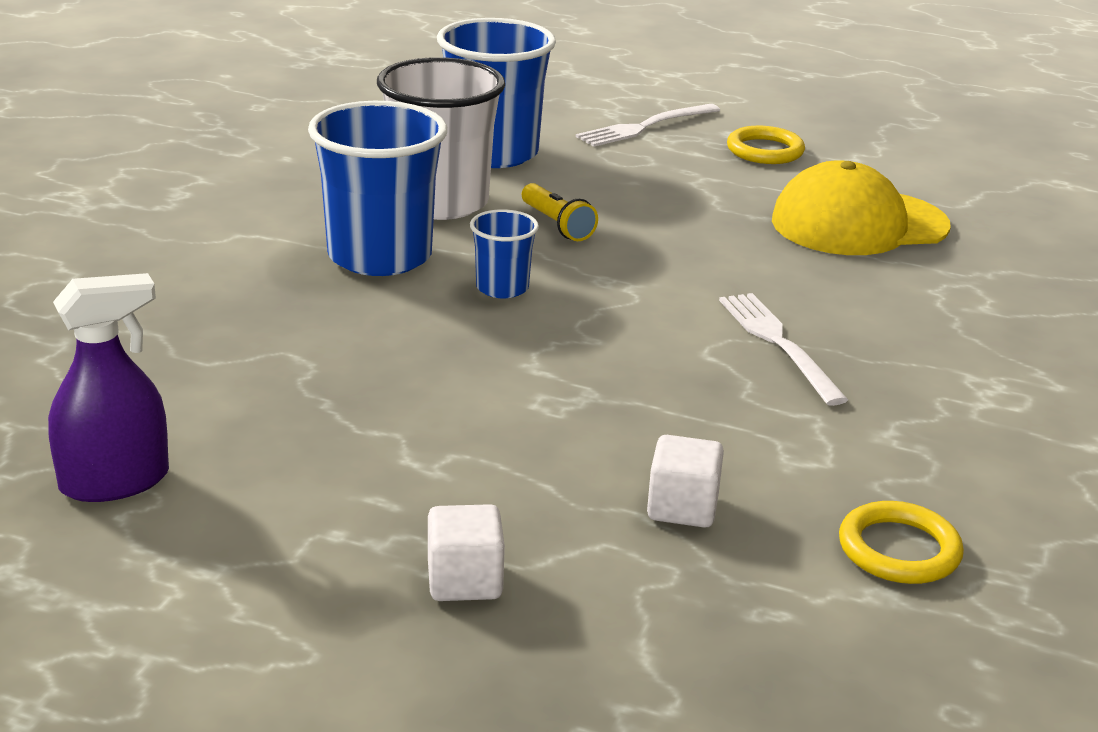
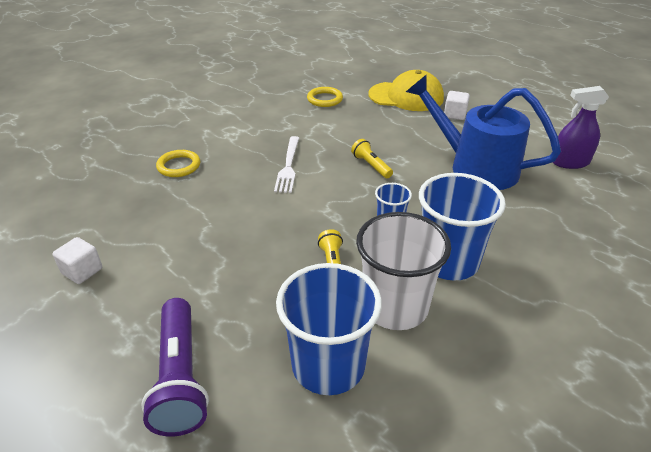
camera: 155 degrees left, 10 degrees up
(368, 421) = (474, 167): none -> blue watering can
(607, 378) = (371, 165): none -> yellow flashlight
(644, 127) = (180, 377): white fork -> purple flashlight
(682, 508) = (378, 119): white cube -> white cube (82, 271)
(765, 151) = (128, 315): yellow ring -> yellow ring (179, 166)
(858, 224) = (164, 227): yellow cap -> yellow cap (406, 96)

